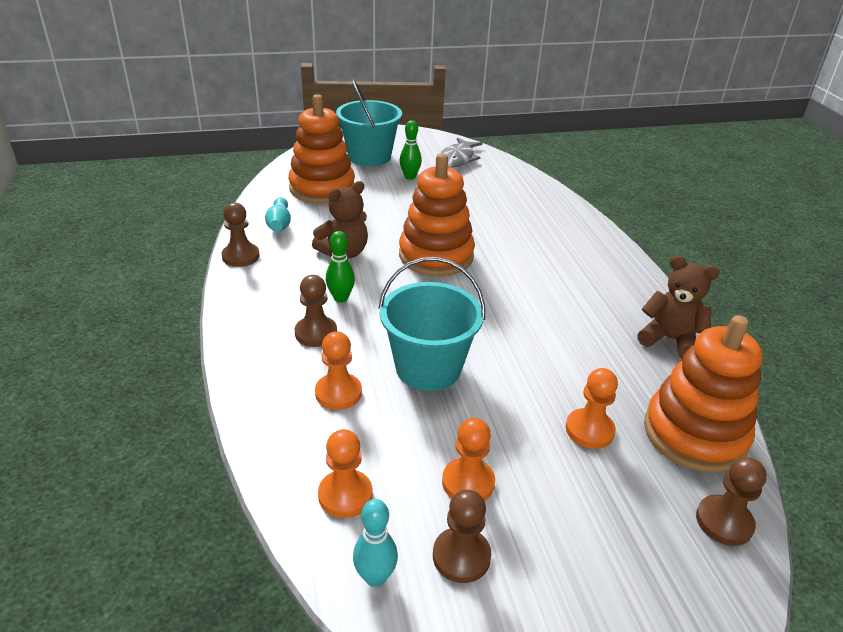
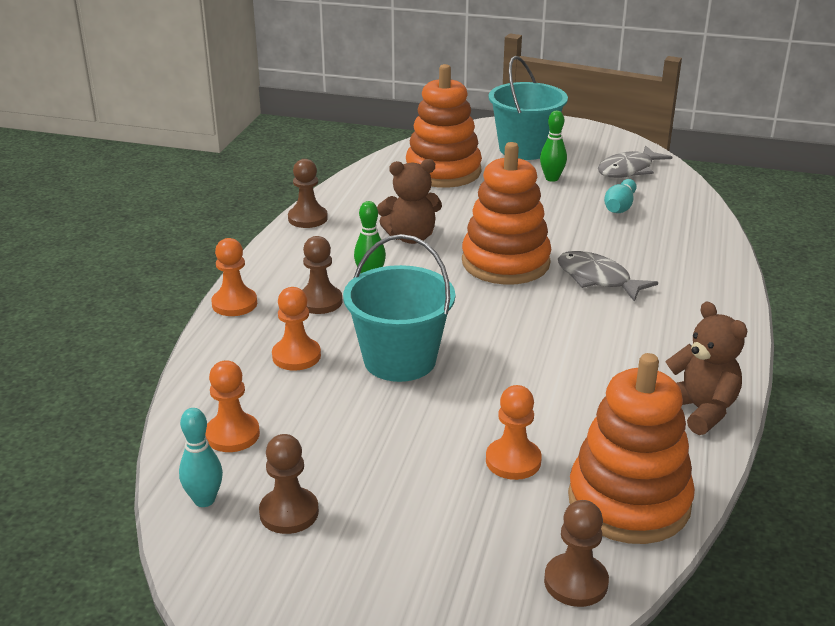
camera: 30 degrees right, 5 degrees down
(279, 224) = (369, 197): turquoise bowling pin -> turquoise bowling pin (619, 207)
(468, 482) = (348, 462): orange pawn -> orange pawn (234, 304)
(512, 252) = (597, 279): none -> grey fish

